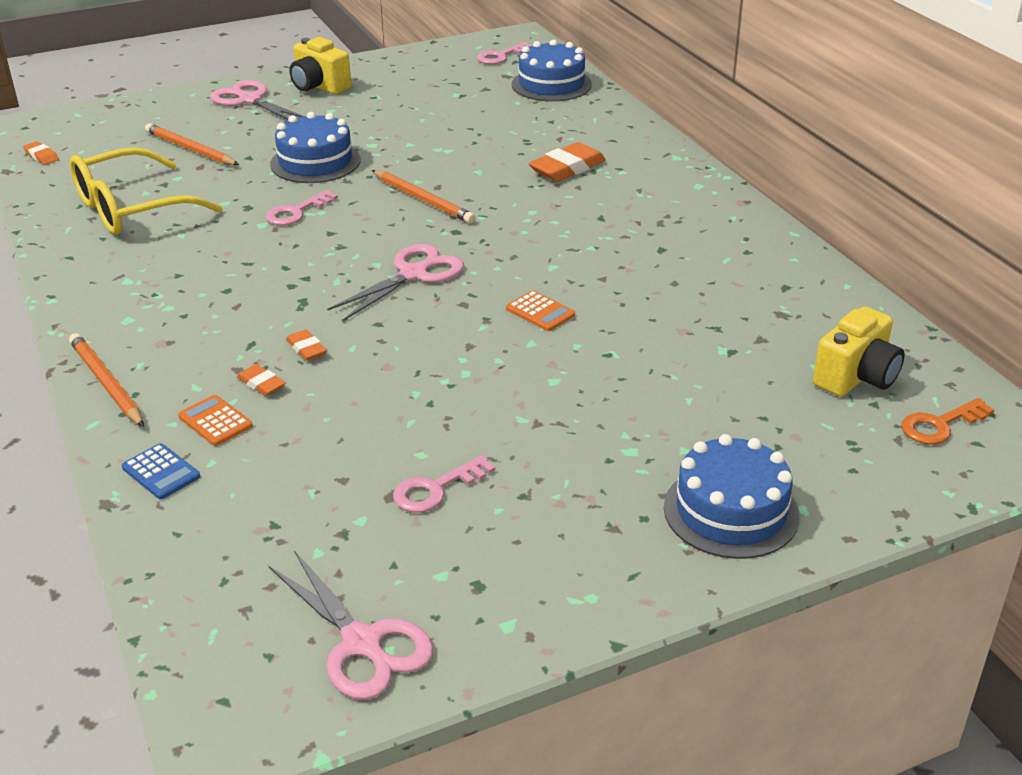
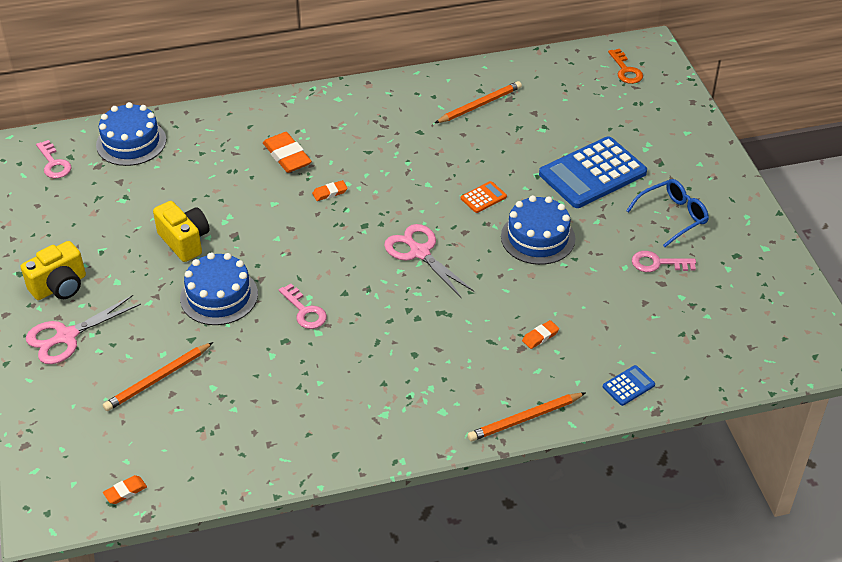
camera: 80 degrees left, 10 degrees up
(131, 209) = (262, 417): yellow glasses -> none
(215, 421) = (579, 360): orange calculator -> none
(306, 348) = (503, 312): orange eraser -> orange eraser (330, 193)
(362, 643) = (777, 302): pink scissors -> none
(423, 200) = (309, 238): orange pencil -> orange pencil (479, 105)
(436, 489) = (658, 263): pink key -> pink key turned 120 degrees clockwise
(559, 501) = (673, 216): none -> blue glasses
(636, 406) = (592, 173): none -> blue calculator
(731, 511) = (686, 156): blue cake -> blue cake (538, 237)
(856, 377) = (579, 87): yellow camera -> yellow camera (185, 241)

